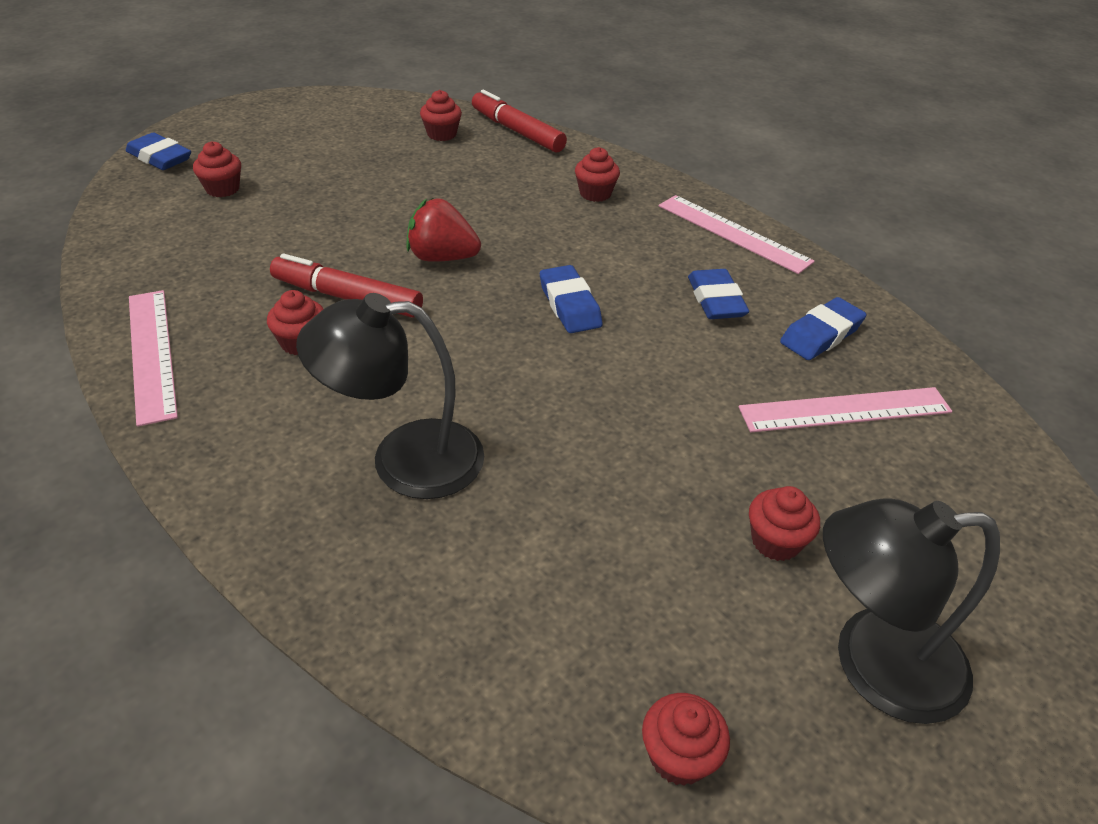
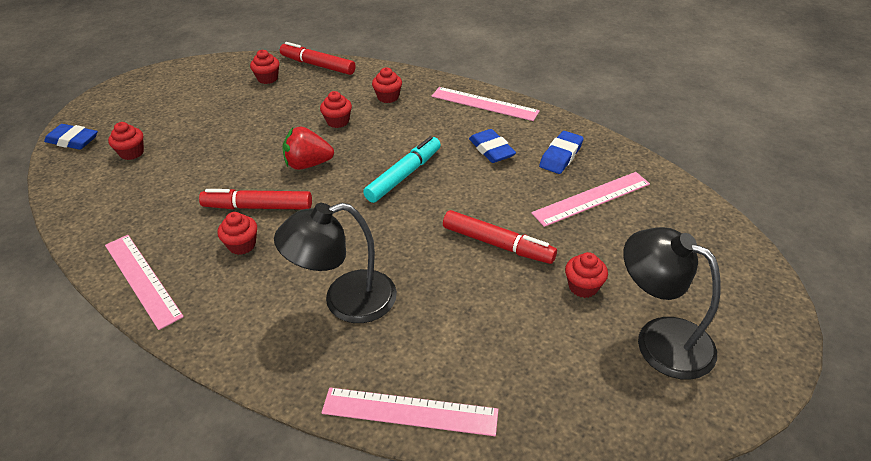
camera: 15 degrees left, 0 degrees up
(420, 652) = (409, 412): none -> pink ruler
(569, 305) = (404, 175): blue eraser -> turquoise marker
(666, 439) = (497, 244): none -> red marker
(679, 756) = (578, 421): red cupcake -> red cupcake (338, 121)
(873, 664) = (660, 339): black lamp -> black lamp turned 60 degrees clockwise

